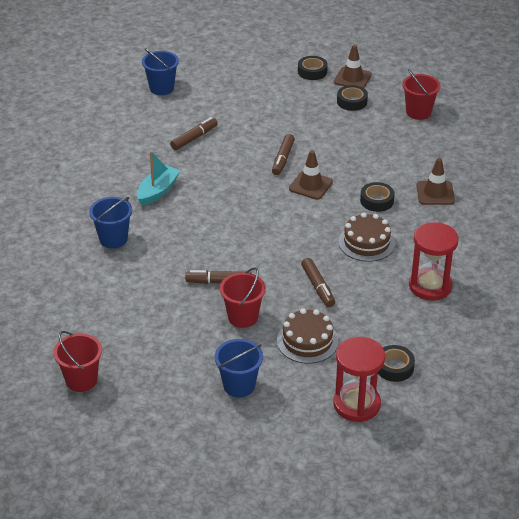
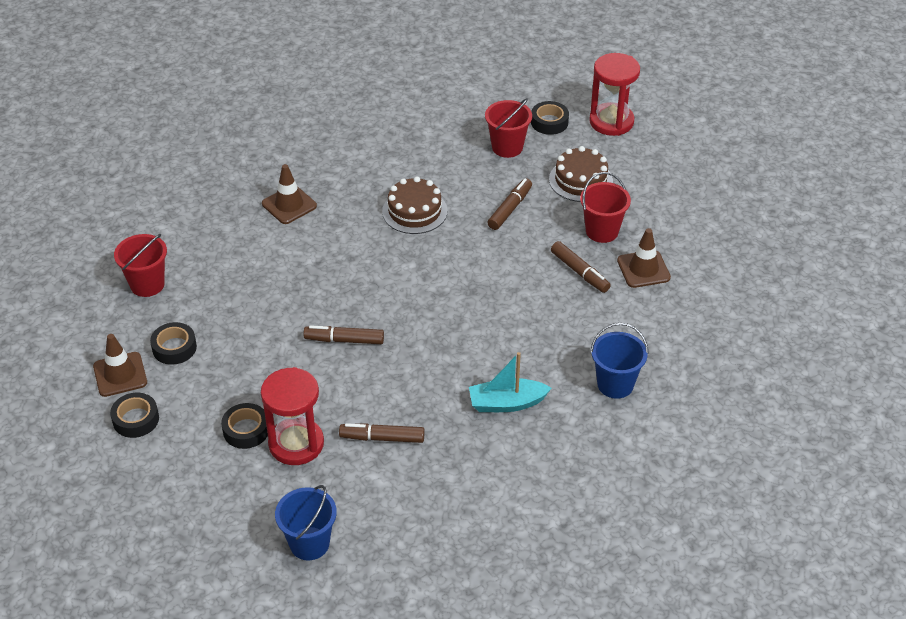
camera: 130 degrees left, 5 degrees up
(81, 380) = (792, 279): red bucket -> red bucket (507, 147)
(239, 385) = (675, 189): blue bucket -> none
(283, 159) = (344, 340): brown marker -> brown marker turned 150 degrees counterclockwise
(310, 185) = (368, 294): brown traffic cone -> brown traffic cone (643, 269)
(376, 201) = (343, 236): black tape -> black tape (246, 430)
(430, 286) = (430, 147): red hourglass -> red hourglass (296, 444)

